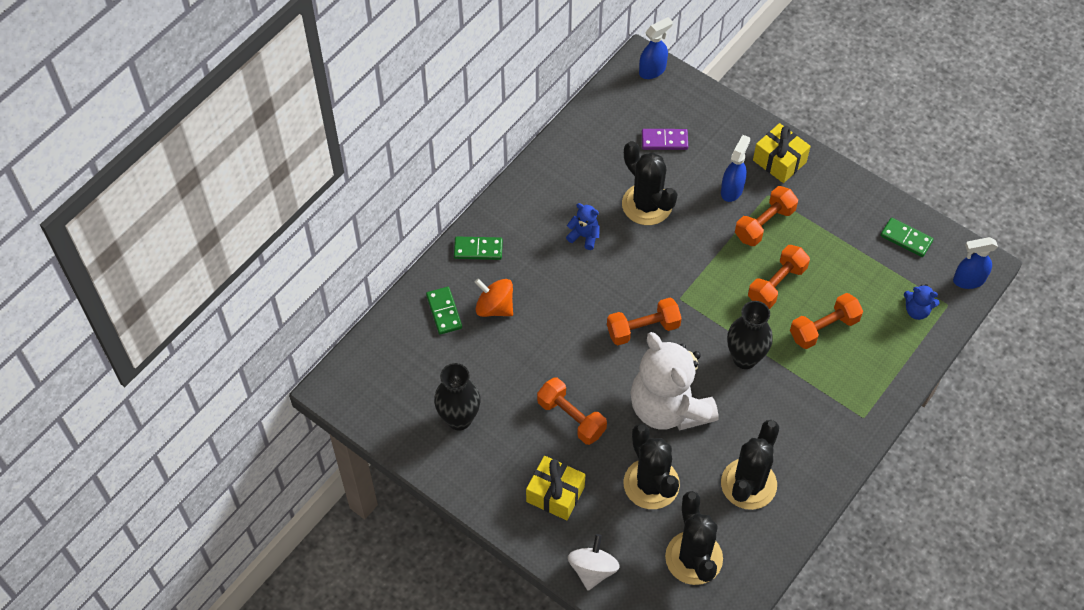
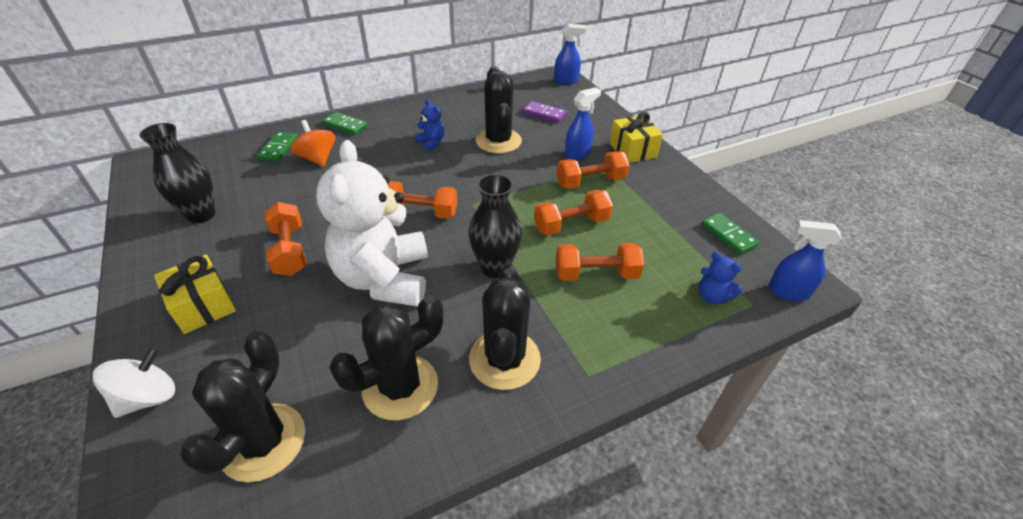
camera: 25 degrees right, 15 degrees down
(651, 484) = (300, 338): black cactus -> black cactus (504, 359)

